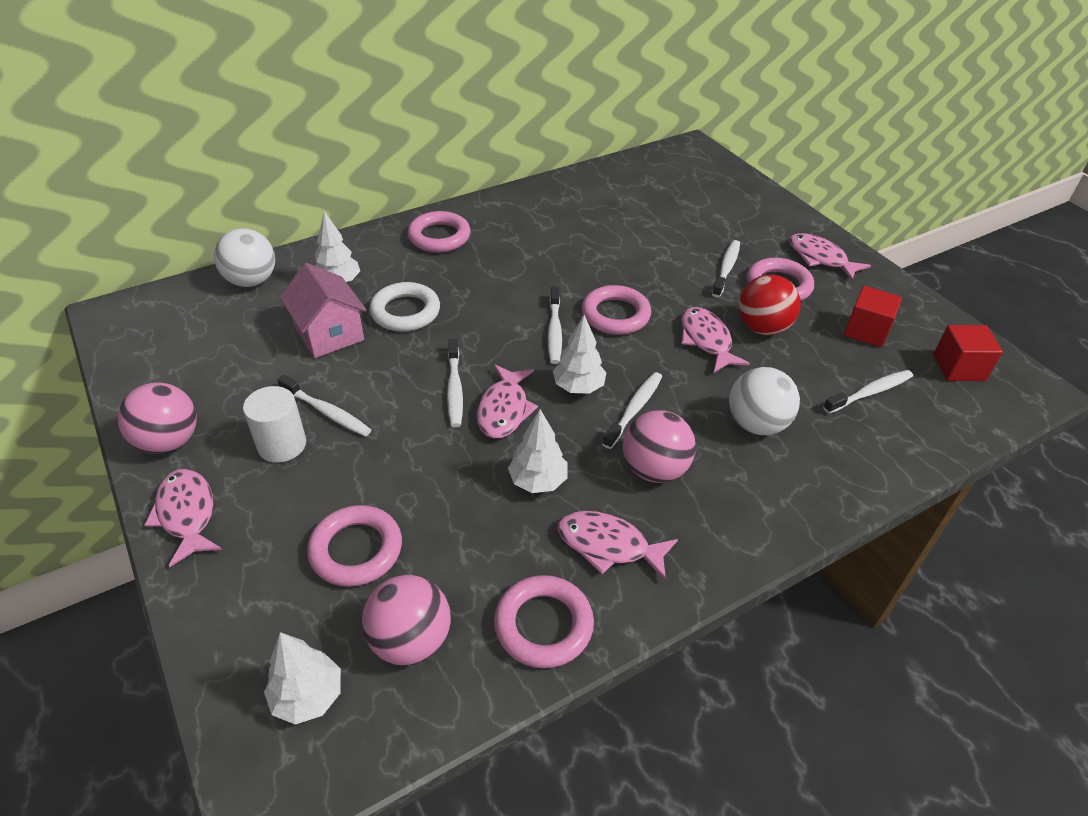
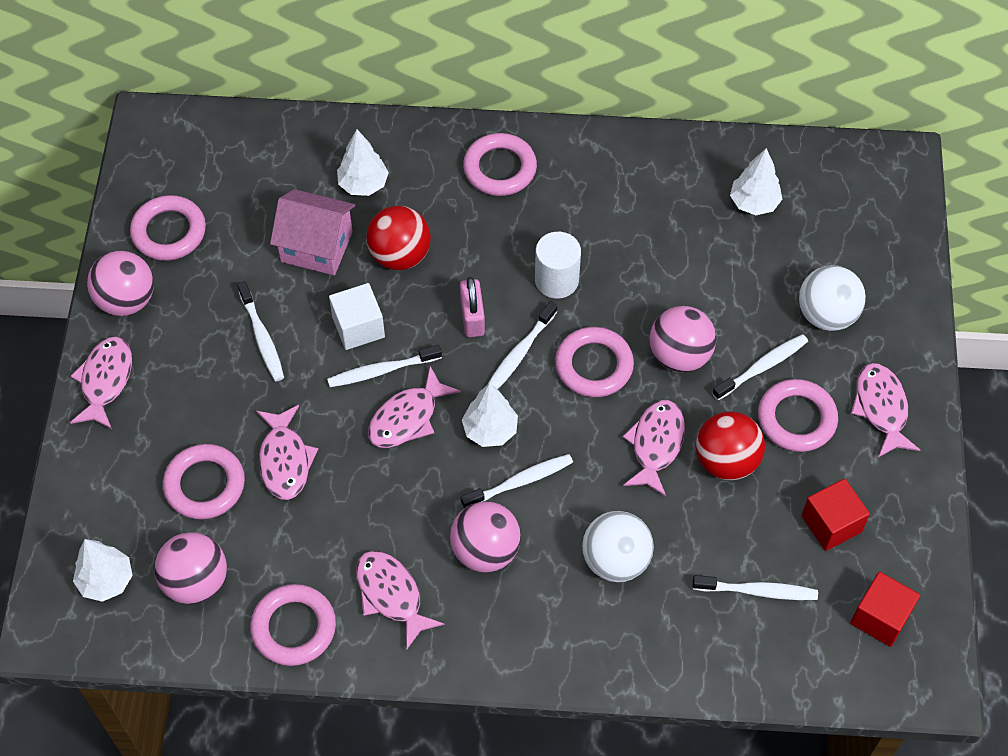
camera: 35 degrees right, 15 degrees up
(180, 376) = (169, 232): none -> pink ring
(251, 281) = (287, 141): white ball -> white ball (826, 315)
(282, 445) = (208, 352): white cylinder -> white cylinder (556, 280)
(329, 333) = (316, 246): pink house -> pink house turned 75 degrees counterclockwise
(405, 312) = (400, 255): white ring -> red ball
(409, 369) = (358, 327): none -> white cube
(421, 491) = (285, 460): none -> pink fish
(454, 388) = (382, 370): white toothbrush -> white toothbrush turned 45 degrees clockwise
(497, 325) = (472, 317): none -> pink padlock
(538, 481) = (382, 505): white tree -> white tree (754, 203)
(667, 285) = (679, 355): none -> pink ball

